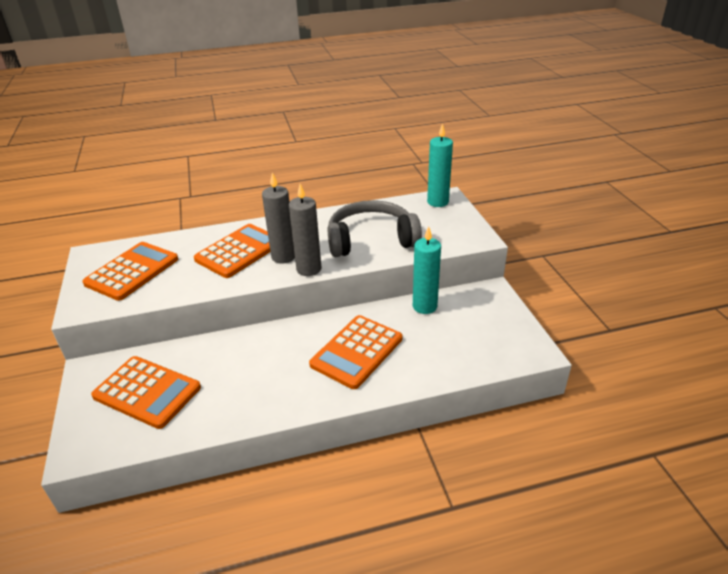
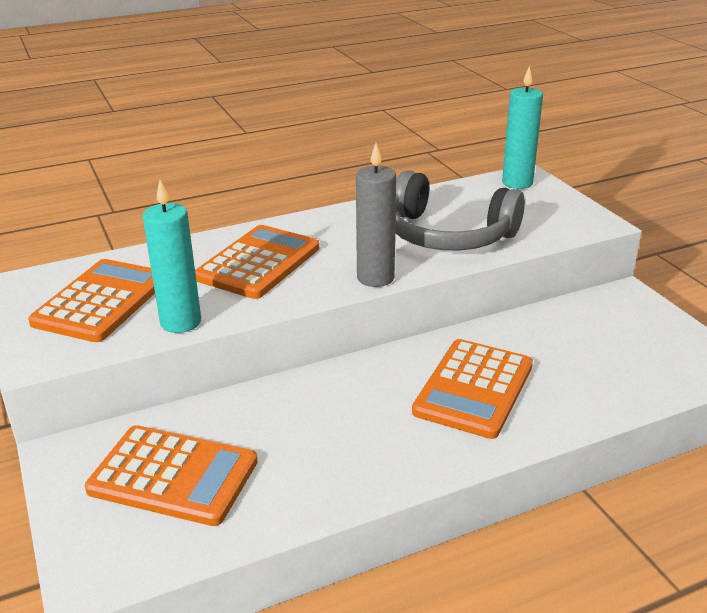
camera: 10 degrees left, 5 degrees down
(283, 257) = (329, 265): grey candle -> none
(371, 240) = (447, 235): grey headphones -> grey headphones turned 135 degrees counterclockwise
(424, 306) = (543, 322): turquoise candle -> turquoise candle (181, 322)

